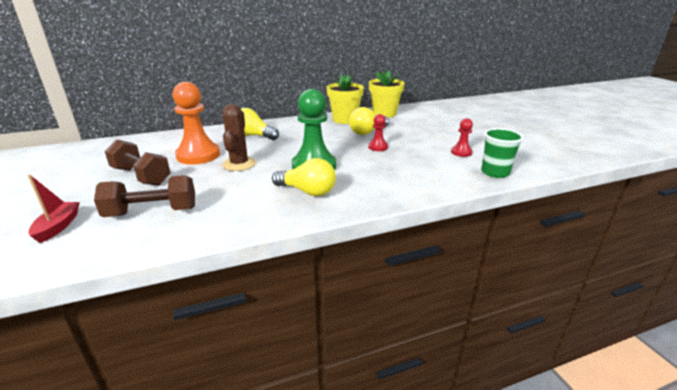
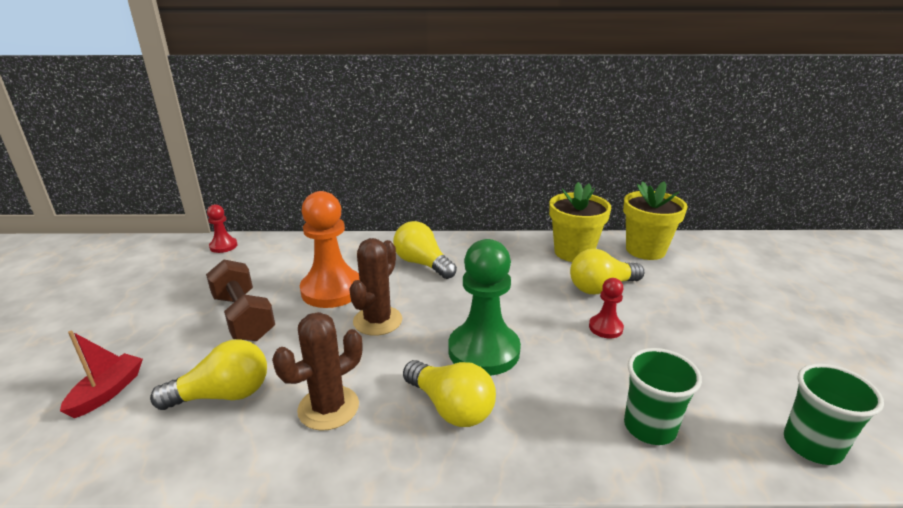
camera: 20 degrees right, 0 degrees up
(152, 212) = (223, 395): brown dumbbell -> yellow light bulb
(230, 205) = (328, 408): none -> brown cactus
(418, 180) = (649, 427): none -> green cup
(461, 152) = (758, 374): red pawn -> red pawn (223, 246)

